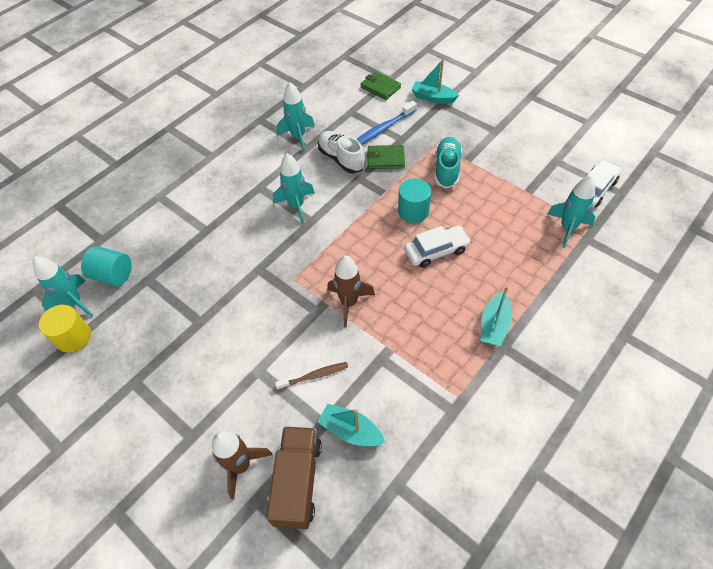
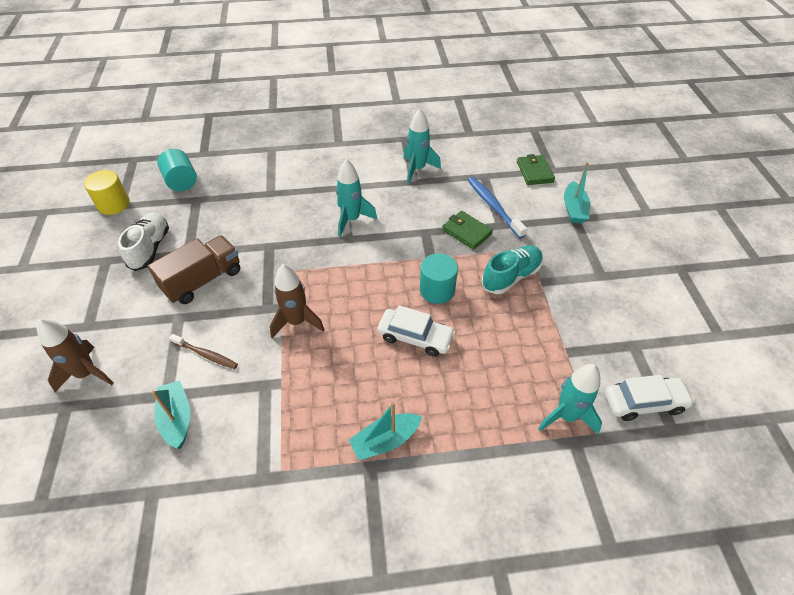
camera: 40 degrees right, 5 degrees down
(74, 303) = (140, 183): turquoise rocket -> none
(298, 482) = (100, 420): brown truck -> brown truck (203, 280)
(341, 159) = (430, 207): white shoe -> white shoe (150, 248)
(382, 129) = (493, 207): blue toothbrush -> blue toothbrush turned 60 degrees clockwise
(433, 98) = (574, 209): turquoise boat -> turquoise boat turned 150 degrees counterclockwise

